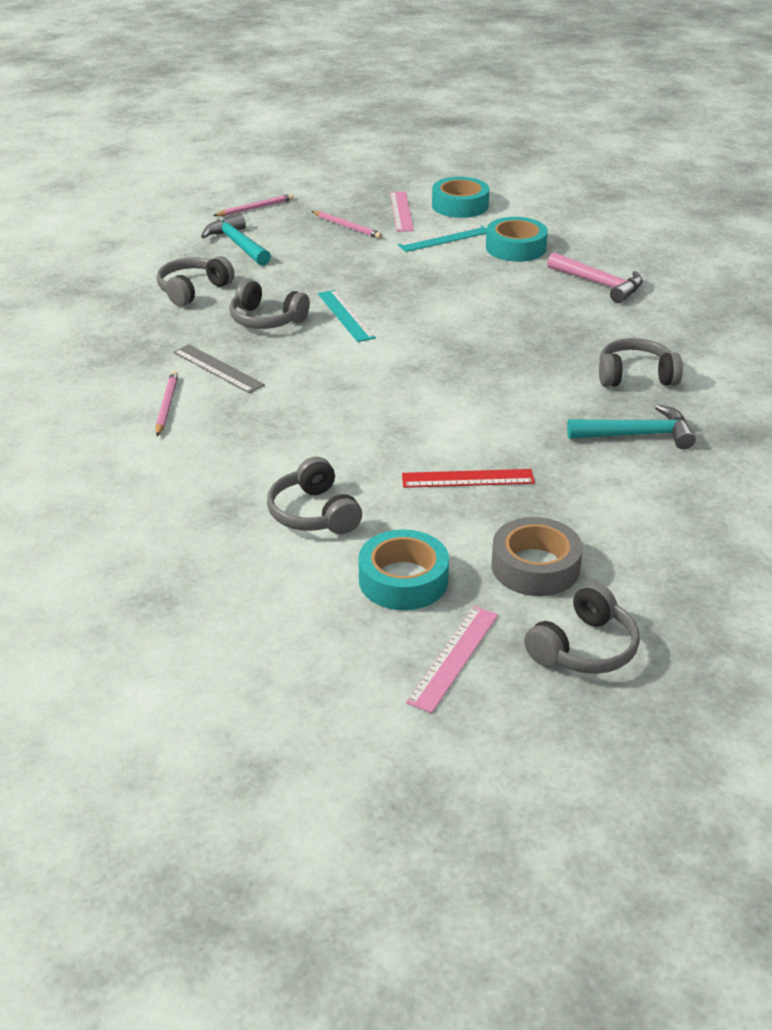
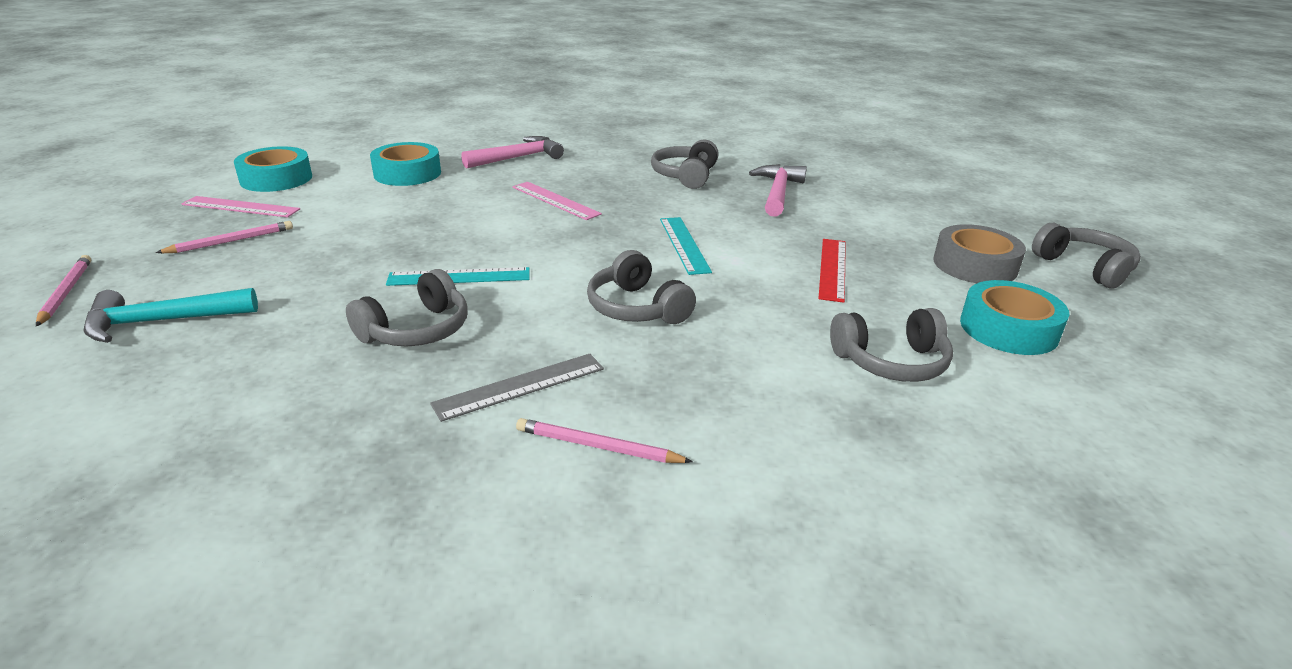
camera: 75 degrees left, 5 degrees down
(193, 290) = (258, 379): grey headphones -> grey headphones (637, 308)
(444, 239) = (342, 198): turquoise ruler -> turquoise ruler (684, 244)
(453, 657) = (1123, 324): pink ruler -> pink ruler (555, 200)
(637, 435) = (777, 192): turquoise hammer -> pink hammer

